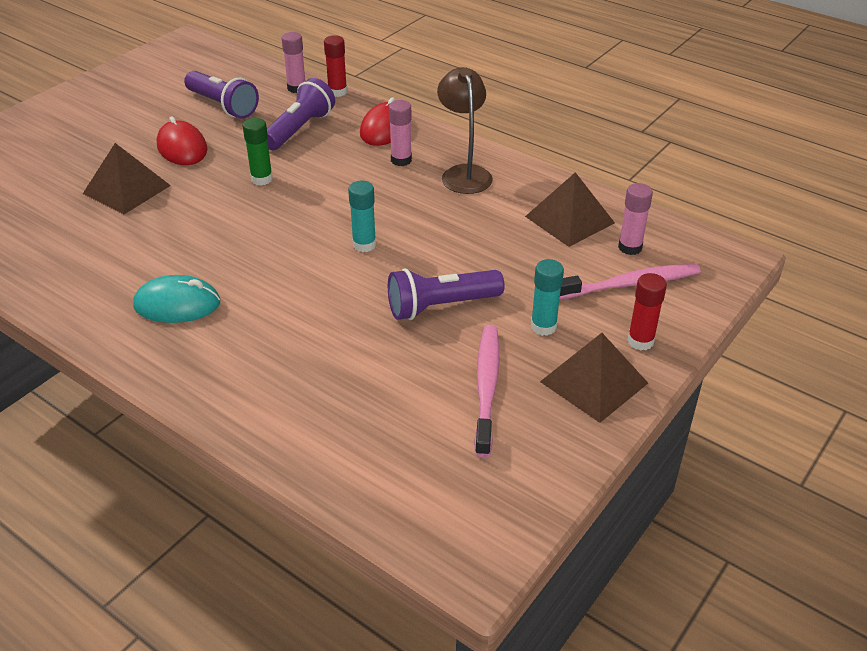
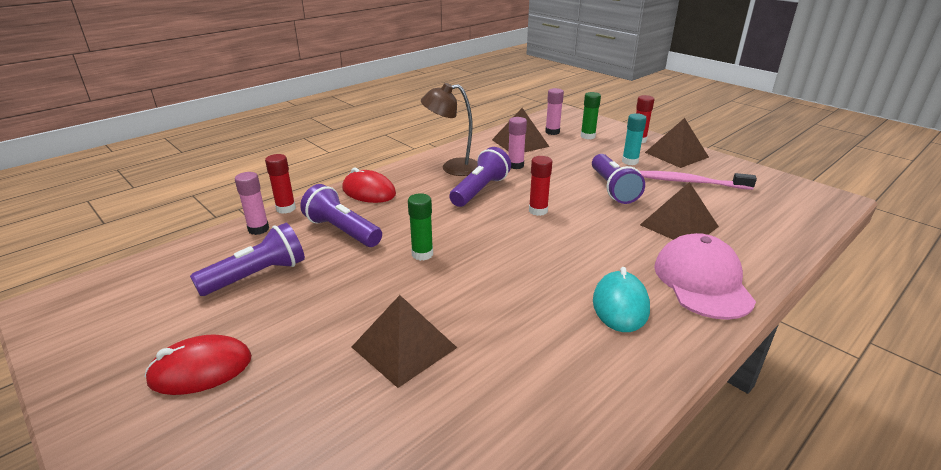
camera: 80 degrees left, 10 degrees down
(182, 148) = (332, 305): red mouse -> red mouse (201, 369)
(219, 368) = (702, 281): none -> pink cap
(347, 361) = (679, 225): none -> brown pyramid
(364, 245) = (538, 211): turquoise glue stick -> red glue stick
(401, 160) = (423, 188): pink glue stick -> pink glue stick (515, 165)
(407, 199) = (480, 190): none -> purple flashlight
(629, 284) = (587, 136): pink toothbrush -> green glue stick

